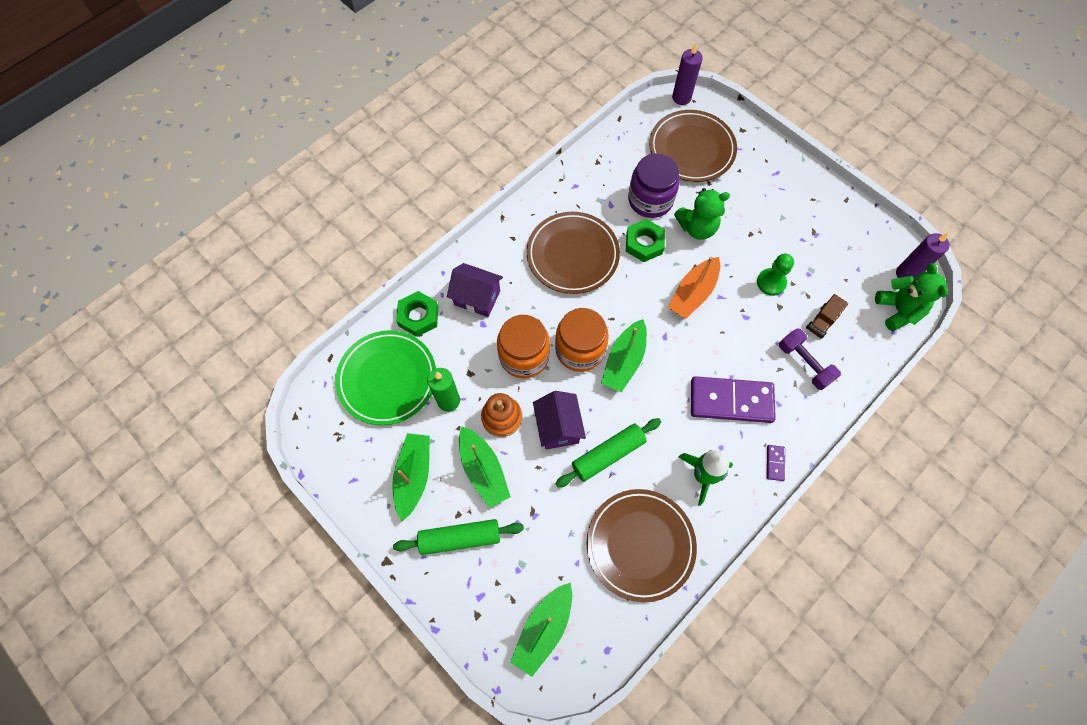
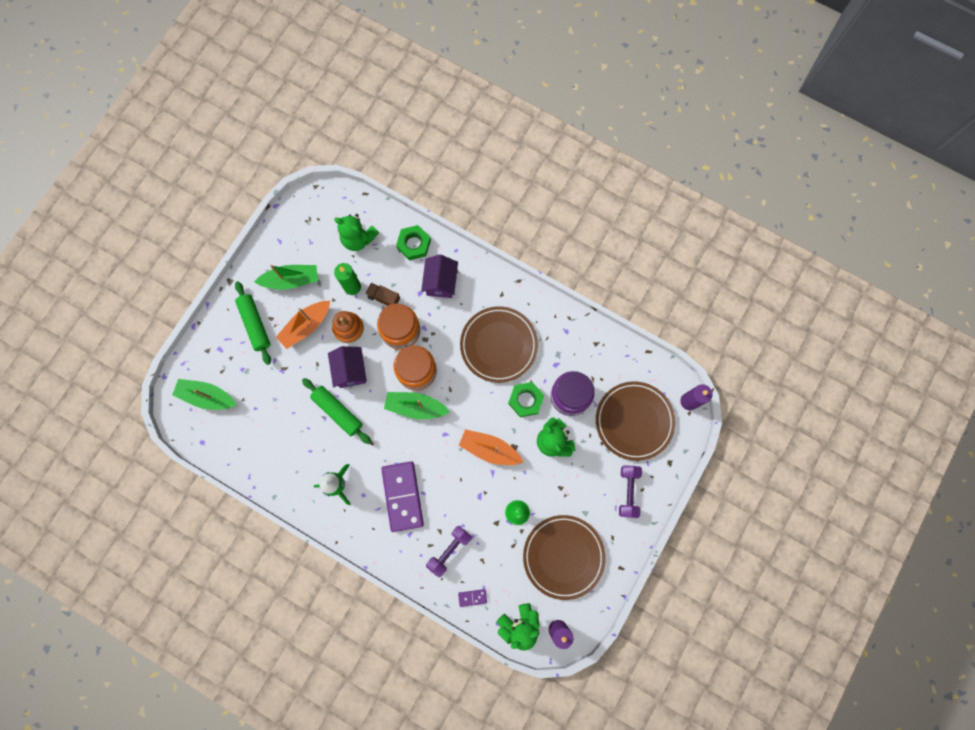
camera: 75 degrees right, 10 degrees up
(387, 379) = (358, 239): green plate -> green teddy bear
(483, 470) = (306, 326): green boat -> orange boat
(558, 427) = (350, 370): purple house -> purple house turned 75 degrees counterclockwise
(640, 545) = (277, 449): brown plate -> brown plate (563, 556)
(766, 173) = (628, 492): none -> purple dumbbell
(775, 463) = (360, 538): purple domino -> purple domino (472, 597)
(822, 321) = (491, 560): brown truck -> brown truck (384, 298)

